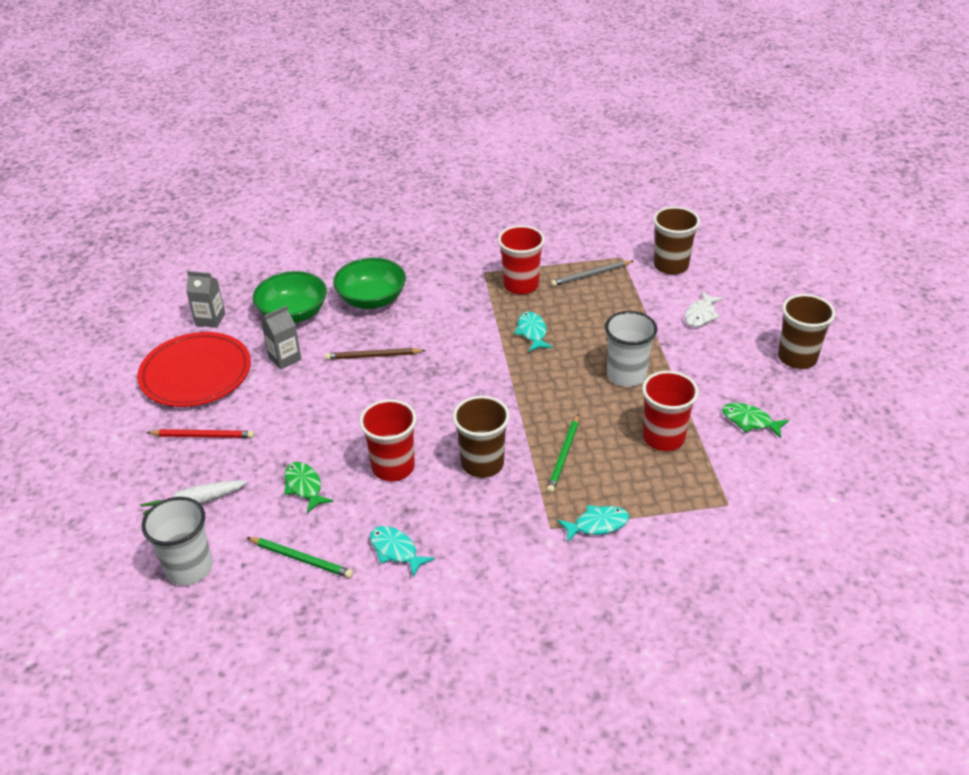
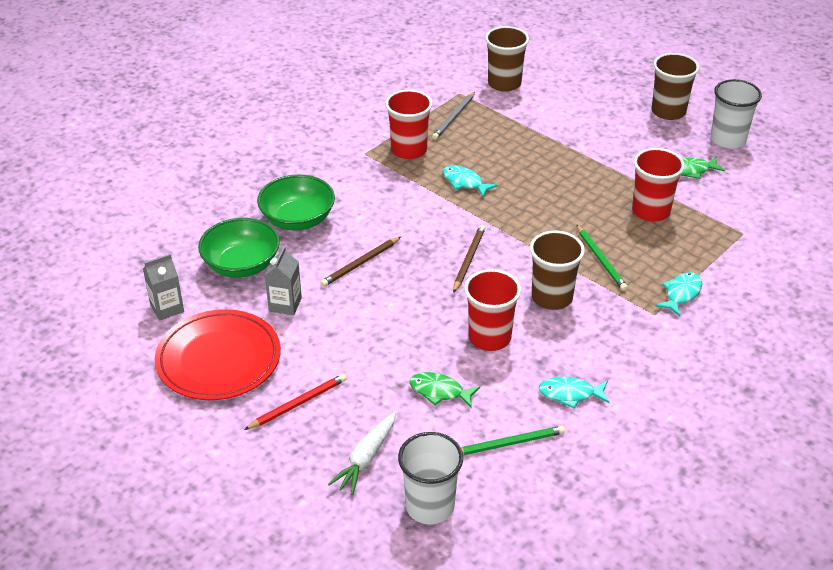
camera: 40 degrees left, 0 degrees up
(456, 396) = (468, 259): none -> brown pencil
(626, 375) = (572, 180): white cup -> white cup (728, 139)
(701, 315) = (570, 111): white fish -> none

